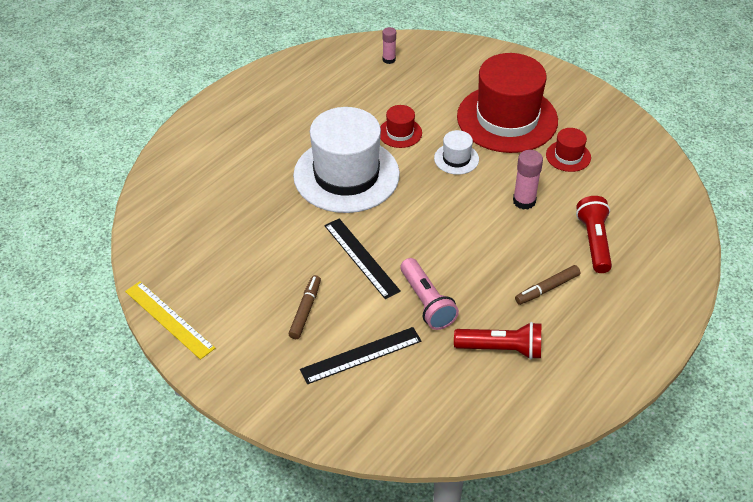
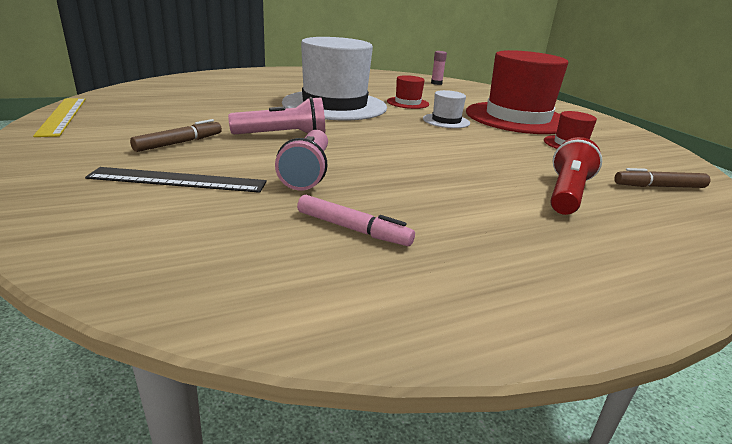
camera: 25 degrees right, 20 degrees down
(361, 258) = (283, 135): black ruler -> pink flashlight
(501, 349) = (353, 229): red flashlight -> pink marker
(524, 201) = (496, 152): pink glue stick -> none
(547, 289) = (471, 205): brown marker -> brown marker (659, 186)

